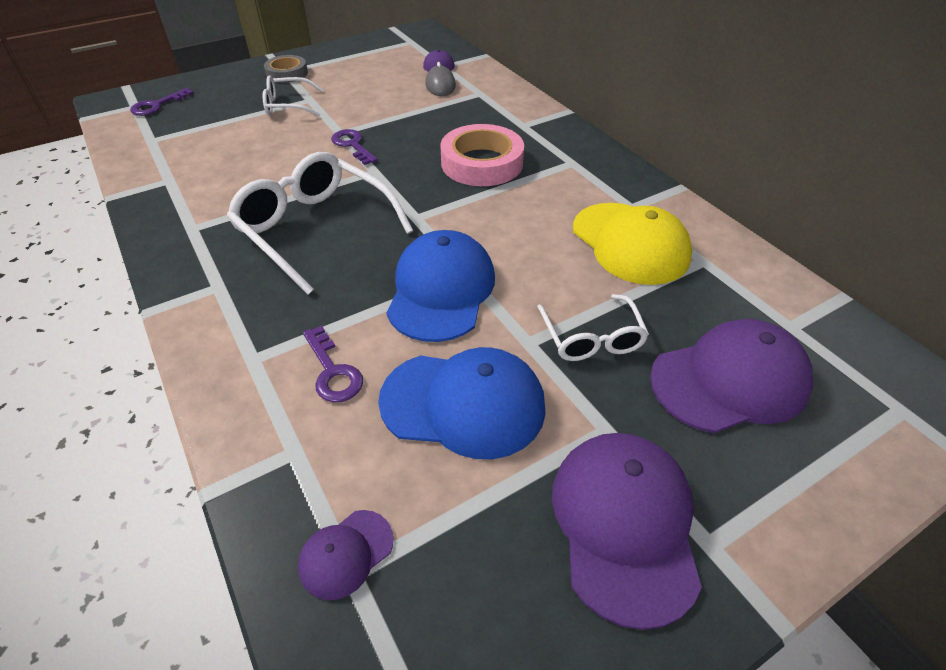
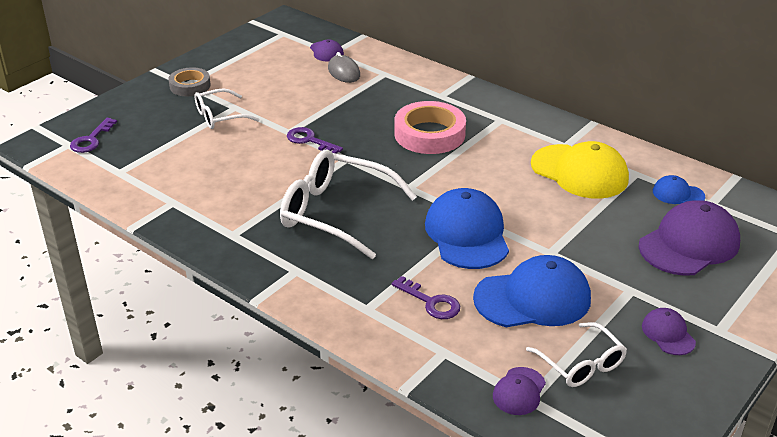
camera: 20 degrees left, 10 degrees down
(592, 338) = (590, 240): white glasses -> white glasses (581, 364)
(624, 524) = (668, 334): purple cap -> purple cap, size x0.49
(748, 302) = (678, 194): none -> blue cap

